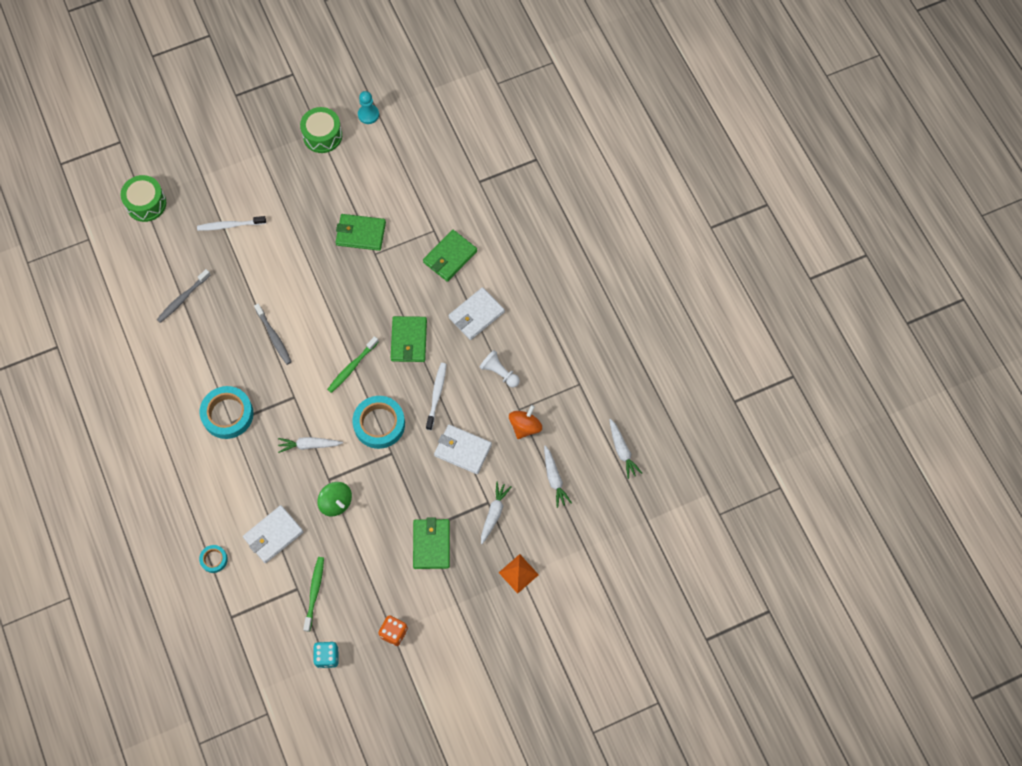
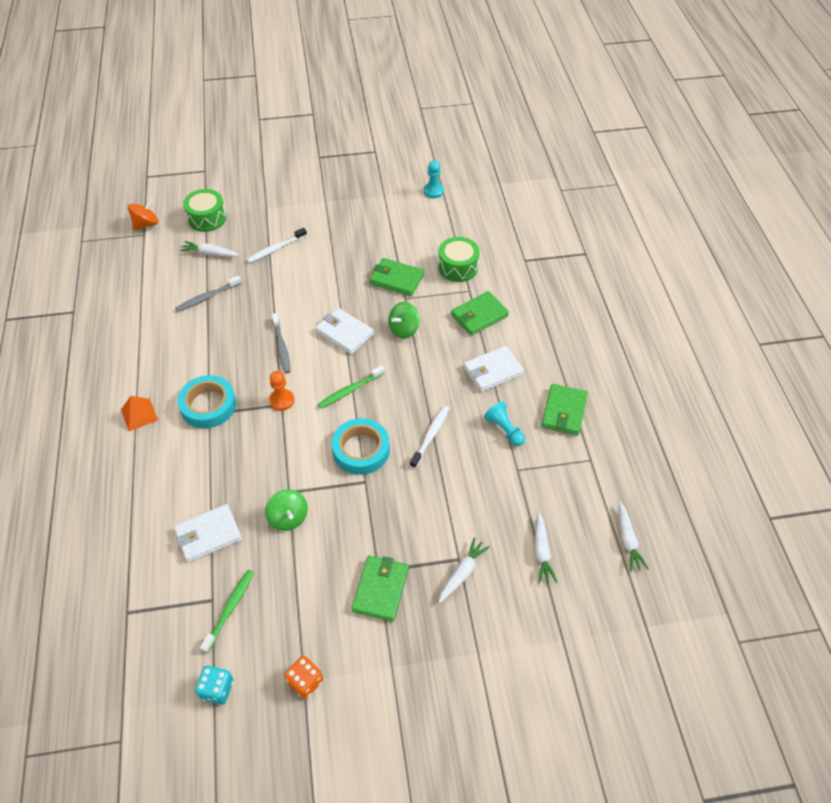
camera: 15 degrees right, 15 degrees down
(214, 559) = (134, 544): turquoise tape -> none
(230, 225) = (276, 249): white toothbrush -> white toothbrush turned 45 degrees counterclockwise
(293, 393) = (282, 400): none -> orange pawn
(309, 445) = (280, 453): white carrot -> white carrot (210, 254)
(322, 136) = (386, 199): green drum -> green drum (458, 267)
(383, 290) = (404, 329): none -> green spinning top
(409, 340) = (416, 379): green wallet -> green wallet (564, 411)
(462, 450) = (444, 497): white wallet -> white wallet (344, 333)
(499, 372) = (504, 429): white pawn -> turquoise pawn
(518, 573) = (475, 649): orange pyramid -> orange pyramid (139, 414)
(525, 427) = (520, 489): orange spinning top -> orange spinning top (146, 224)

